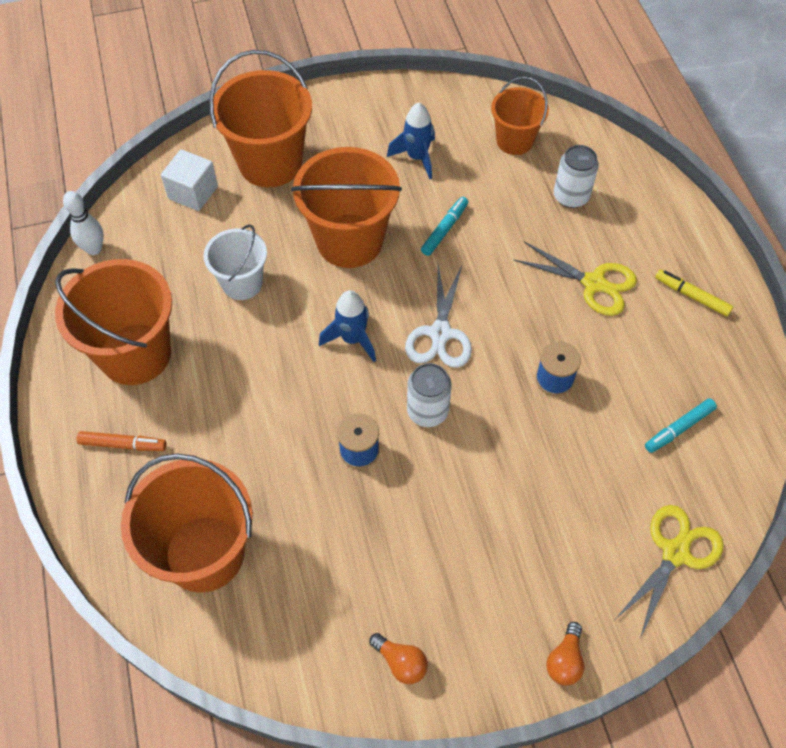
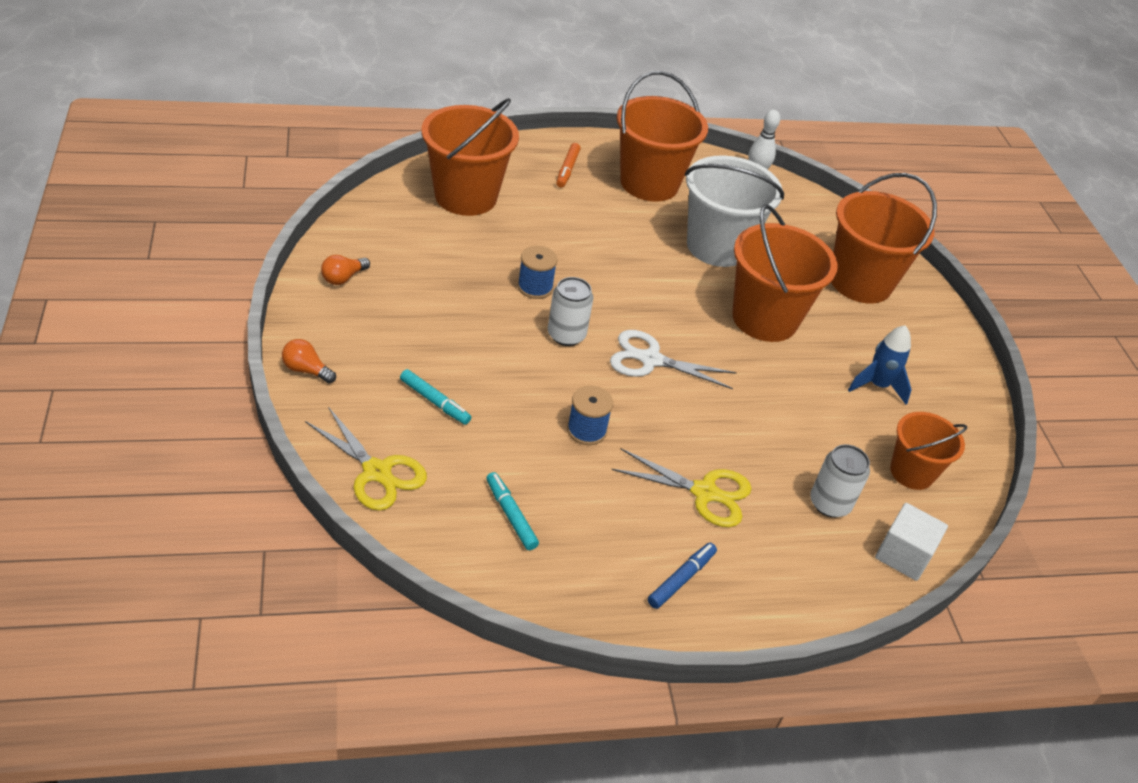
camera: 90 degrees right, 15 degrees down
(193, 192) = (820, 231): white cube -> white cube (903, 555)
(242, 283) = (717, 246): white bucket -> white bucket, size x1.69
(352, 339) = (650, 302): blue rocket -> none
(444, 229) = (779, 388): turquoise marker -> turquoise marker (434, 402)
(594, 283) = (704, 492): yellow scissors -> yellow scissors turned 105 degrees counterclockwise
(692, 296) = (681, 579): yellow marker -> blue marker

